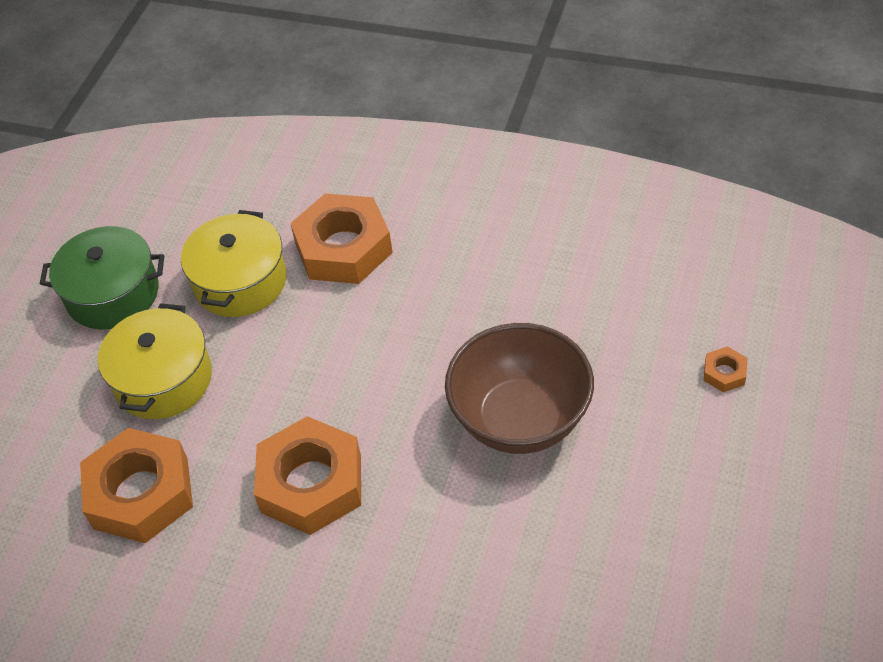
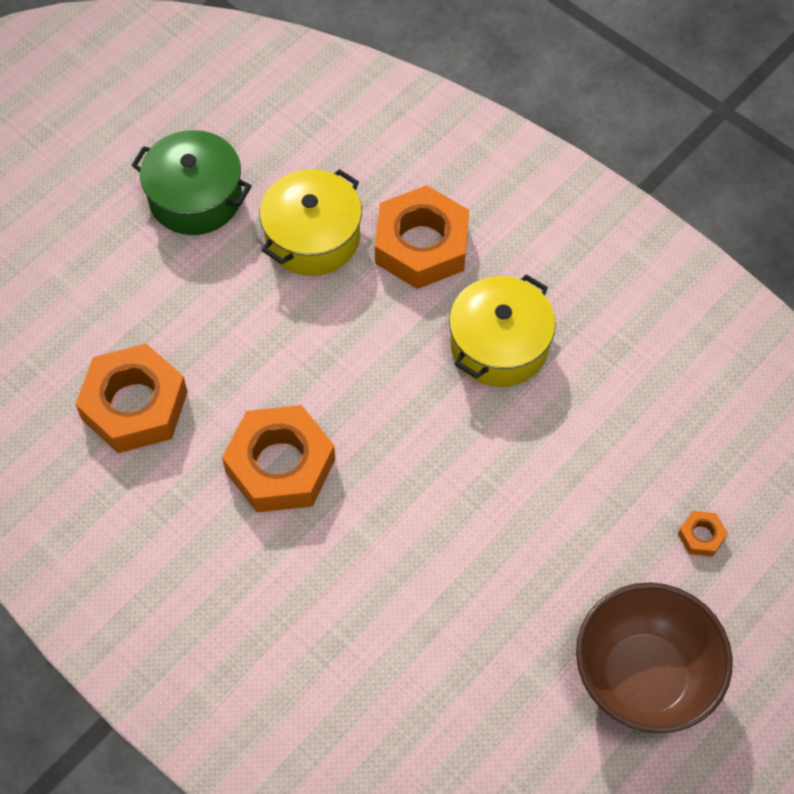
camera: 20 degrees right, 10 degrees up
(163, 379) = (201, 305): yellow pot -> yellow pot (499, 345)
(520, 419) = (491, 492): brown bowl -> brown bowl (644, 677)

